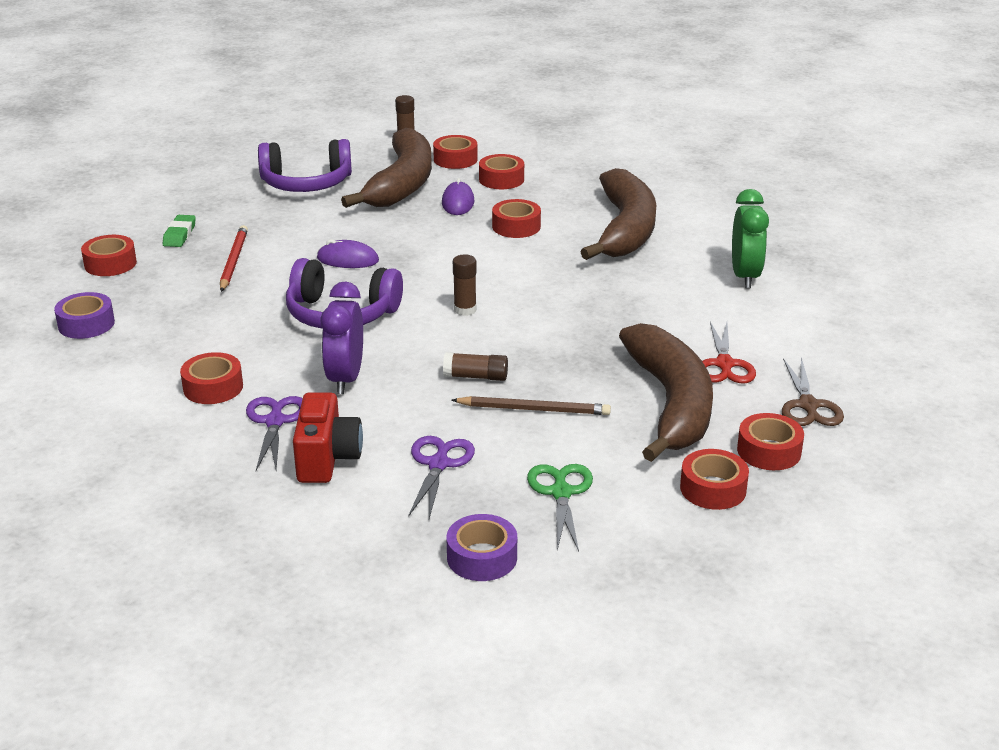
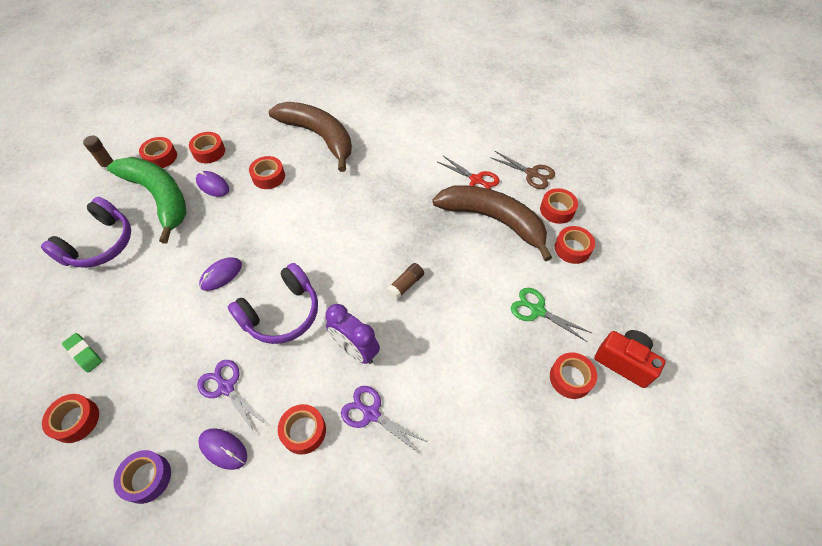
camera: 55 degrees left, 25 degrees up
(151, 350) = (223, 449): none -> purple mouse
(233, 261) = (156, 338): red pencil -> none
(327, 459) = (432, 405): red camera -> red camera (624, 362)
(402, 184) = (159, 197): brown banana -> green banana
(438, 464) = (476, 351): purple scissors -> purple scissors (226, 387)
(465, 310) = (334, 251): brown glue stick -> none
(482, 557) = (570, 378): purple tape -> red tape
(534, 409) = (456, 278): brown pencil -> none
(745, 276) = (407, 124): green clock -> none

